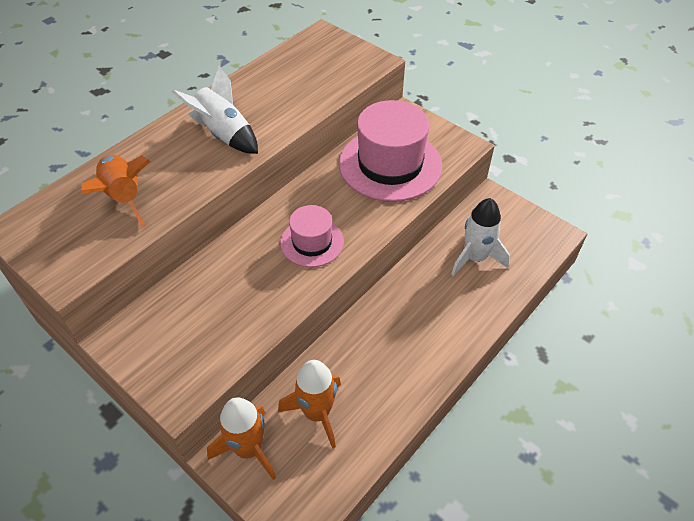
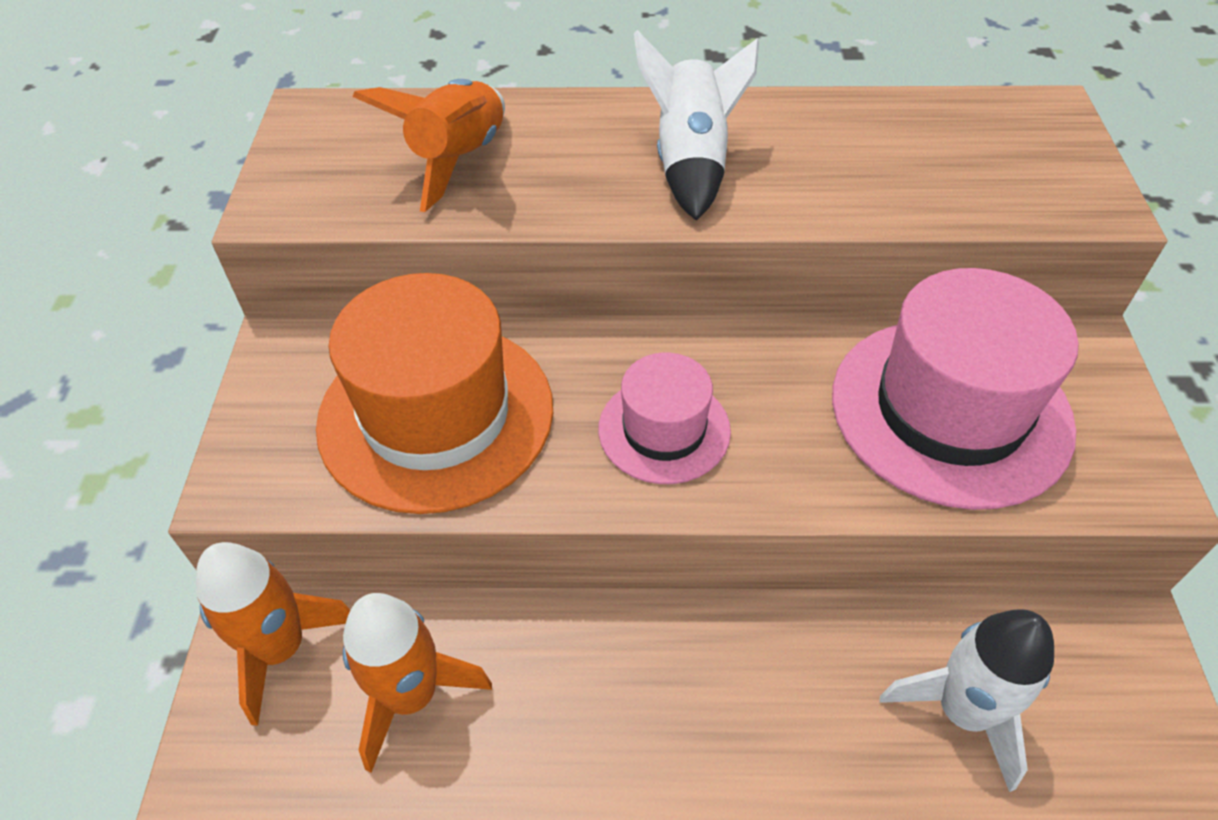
camera: 50 degrees right, 0 degrees up
(223, 306) = (436, 415): none -> orange hat

